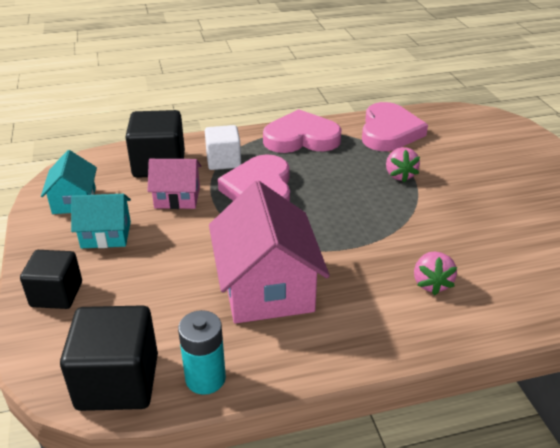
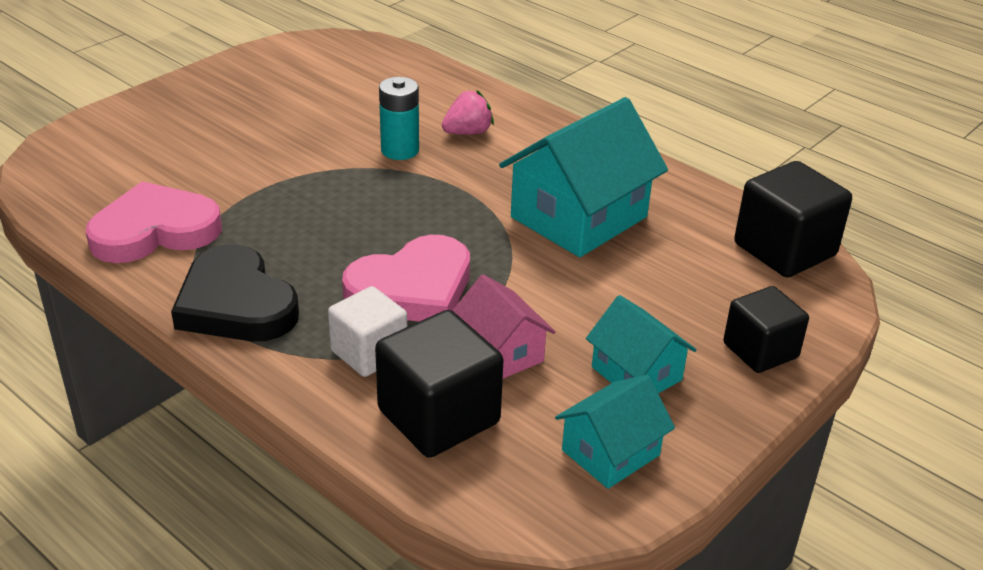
camera: 125 degrees left, 0 degrees up
(205, 378) = (719, 207): turquoise battery -> turquoise battery (400, 150)
(267, 287) = (579, 217): pink house -> turquoise house
(301, 138) = (236, 304): pink heart -> black heart
(399, 175) = (277, 194): pink strawberry -> none

